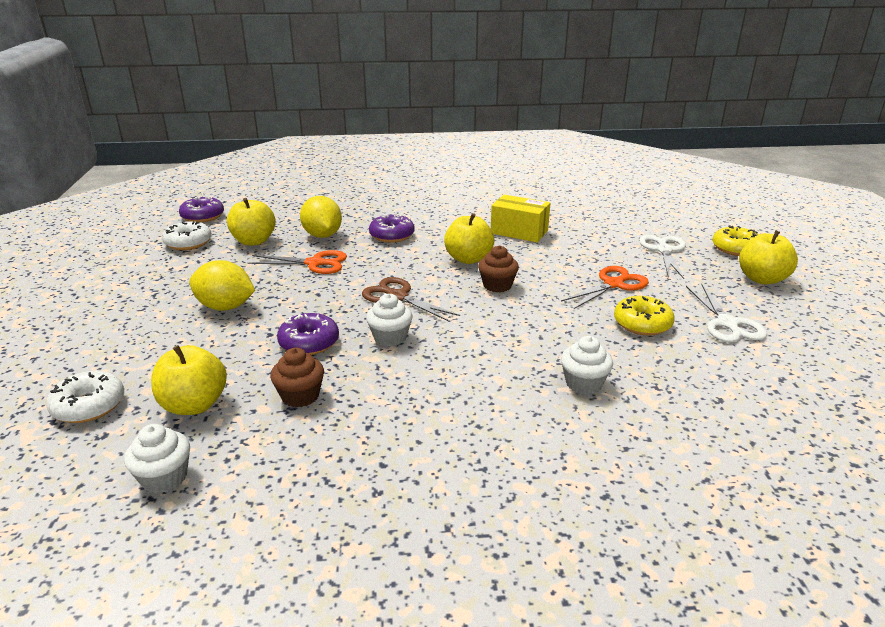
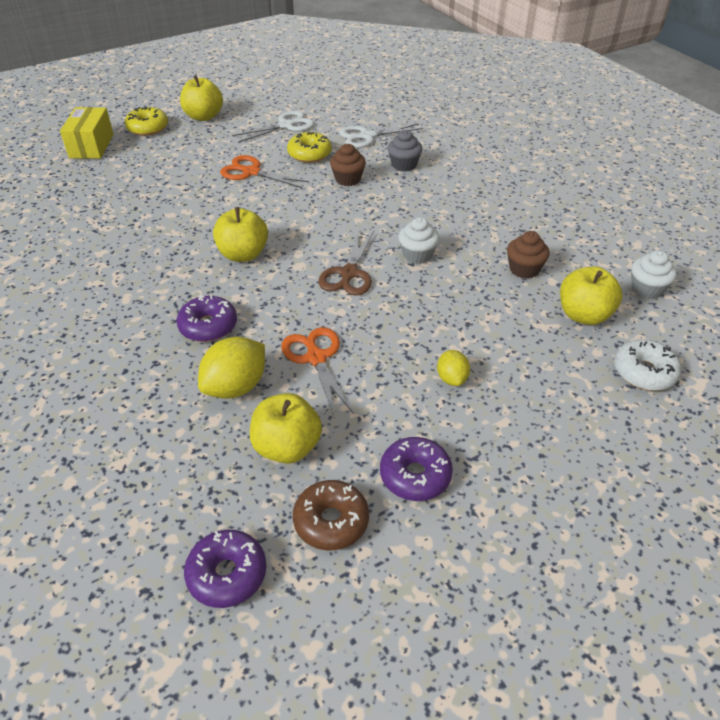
camera: 115 degrees left, 15 degrees up
(188, 243) = (331, 521): white donut -> brown donut
(225, 307) = (452, 378): yellow lemon -> yellow lemon, size x0.57
(309, 343) = (460, 294): purple donut -> purple donut (415, 475)
(497, 285) = (290, 225): brown cupcake -> brown cupcake (348, 179)
(519, 232) = (156, 239): yellow box -> yellow box (91, 146)
(583, 383) = (404, 165): white cupcake -> grey cupcake
(664, 250) = (167, 157): white scissors -> white scissors (367, 136)

